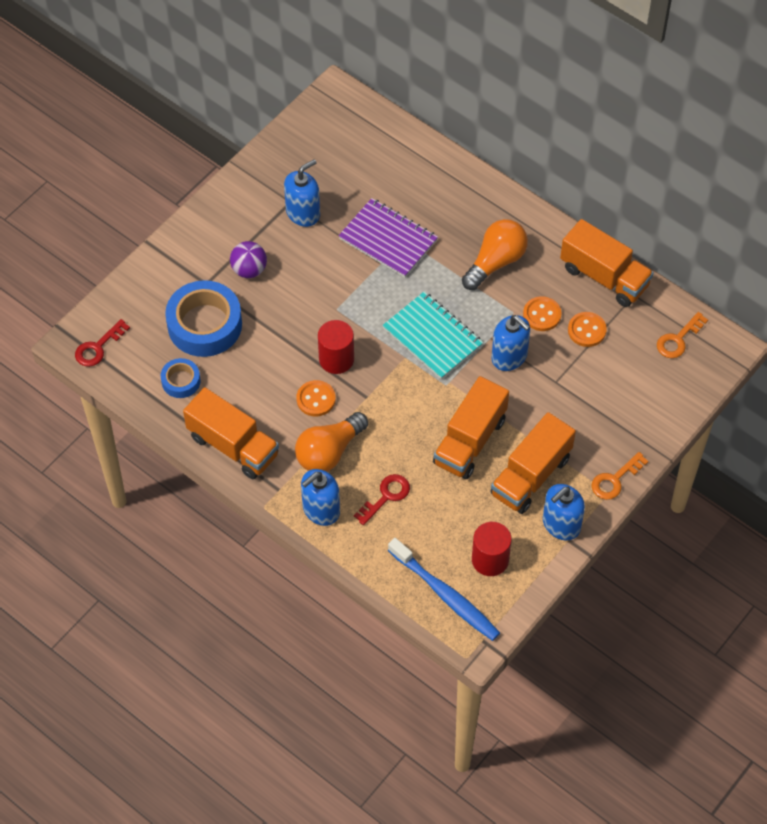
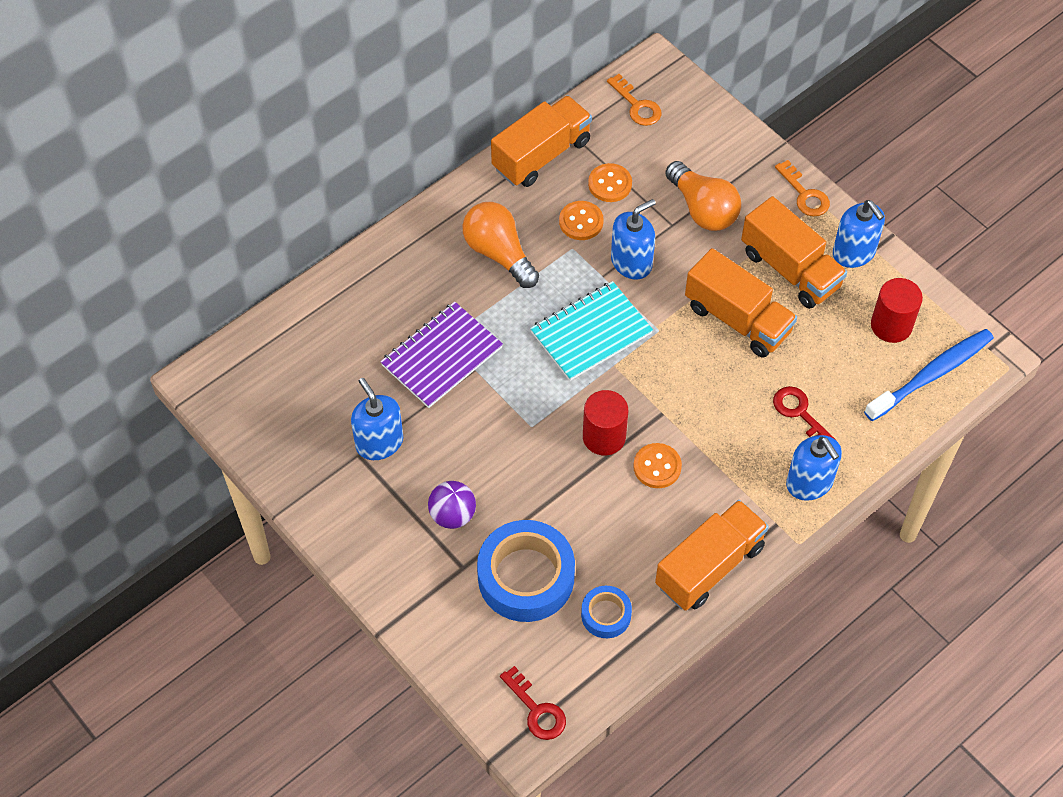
camera: 80 degrees left, 0 degrees up
(329, 452) = (732, 463): orange light bulb -> orange light bulb (702, 209)

